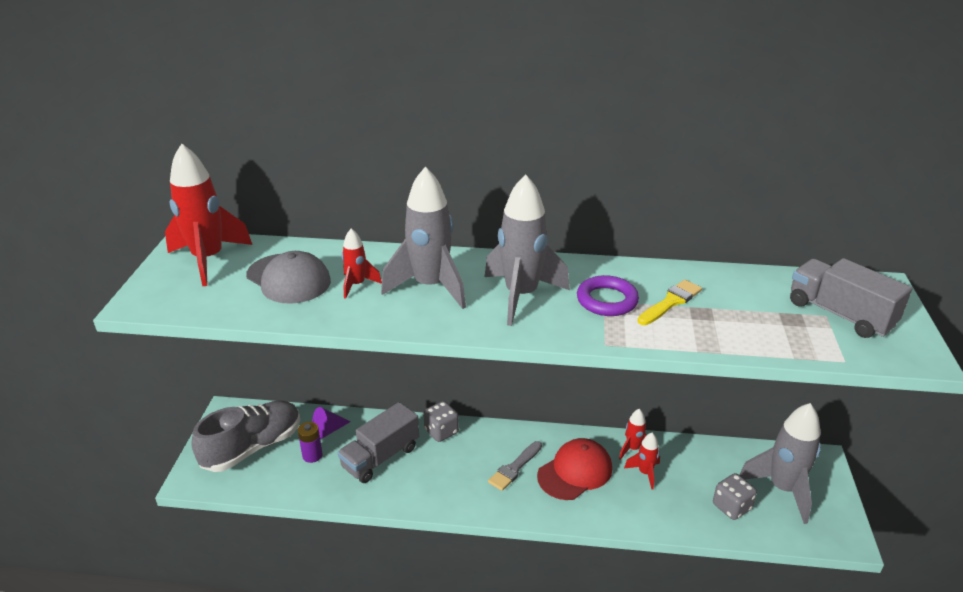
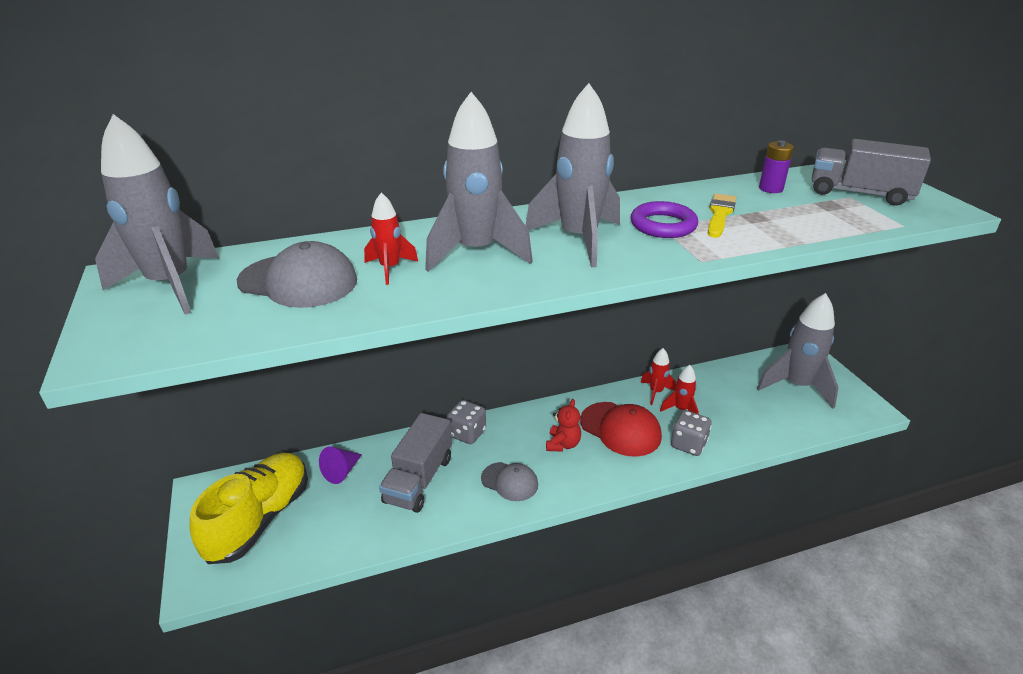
camera: 25 degrees left, 0 degrees up
(208, 260) = (170, 285): red rocket -> grey rocket
(253, 447) = (260, 519): grey shoe -> yellow shoe
(312, 455) = (339, 504): purple battery -> purple battery (771, 189)
(449, 484) = (510, 481): none -> grey cap
(514, 468) = (563, 444): grey brush -> red teddy bear
(575, 472) = (620, 429): red cap -> red cap turned 105 degrees clockwise
(731, 507) = (770, 414): grey dice -> grey dice (688, 444)

